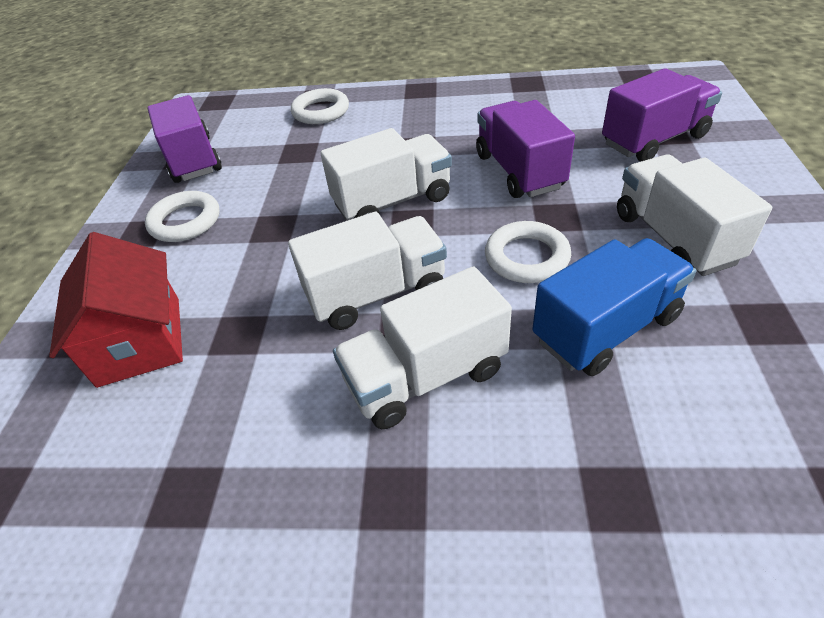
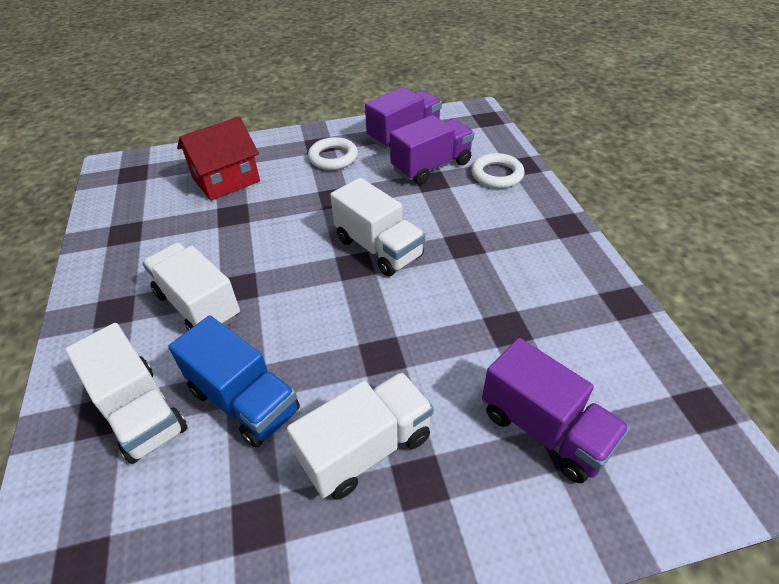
camera: 70 degrees right, 0 degrees up
(376, 293) = (272, 265): white truck -> white truck (140, 412)
(518, 171) = (445, 319): purple truck -> purple truck (431, 166)
(526, 257) = (322, 341): white ring -> none

